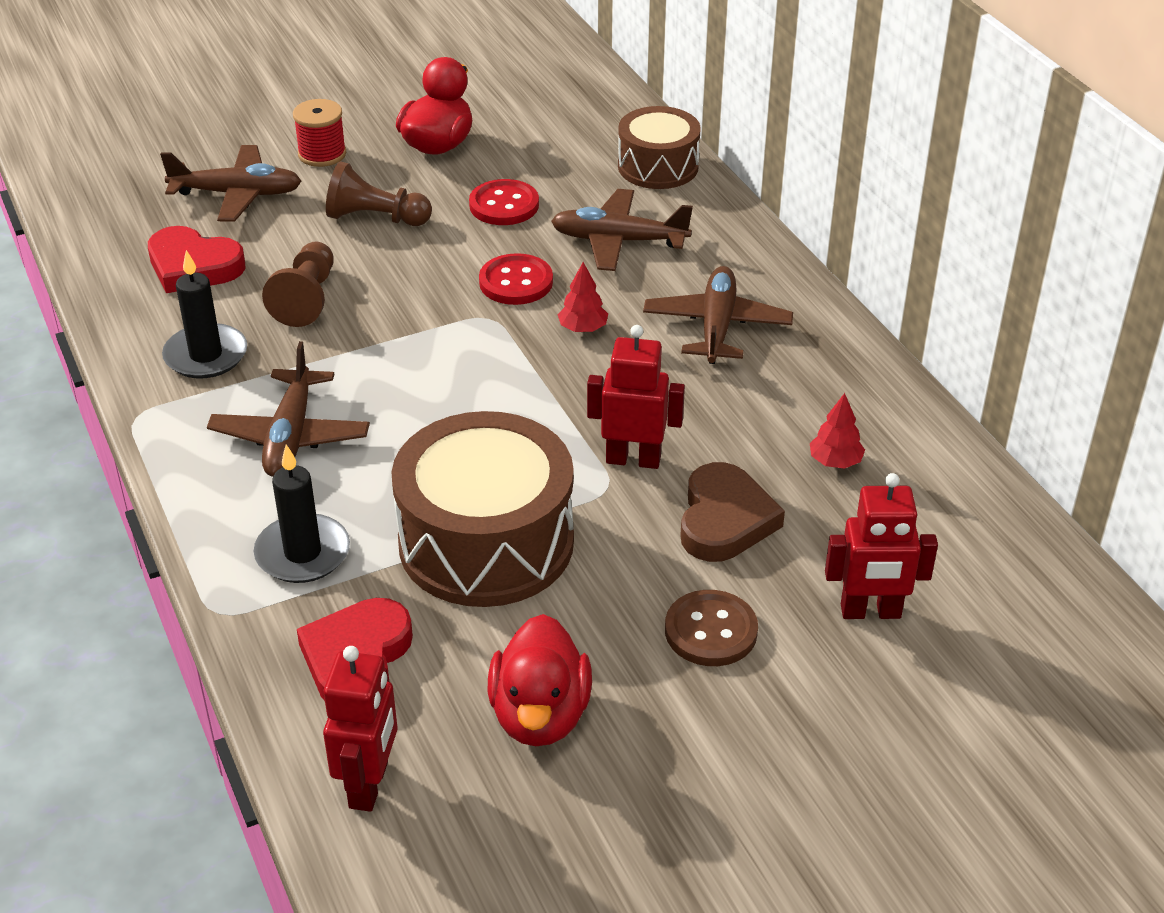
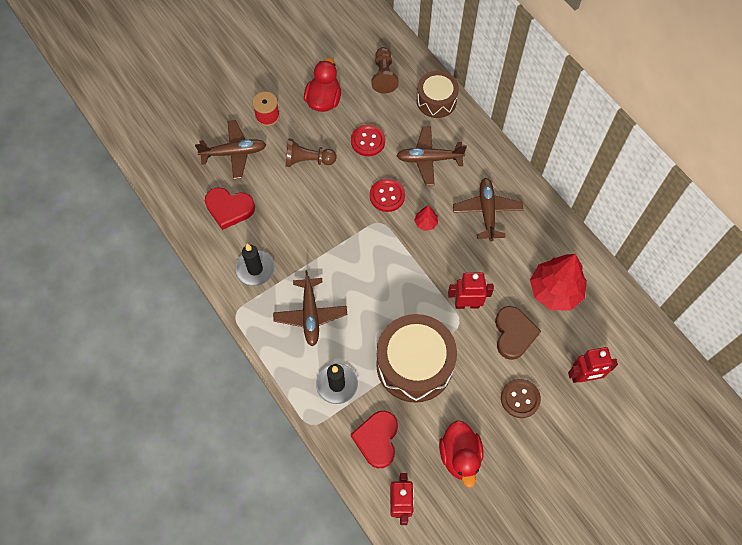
camera: 10 degrees left, 25 degrees up
(306, 299) = (291, 223): brown pawn -> brown pawn (384, 76)
(835, 461) = (555, 291): red tree -> red tree, size x2.27

